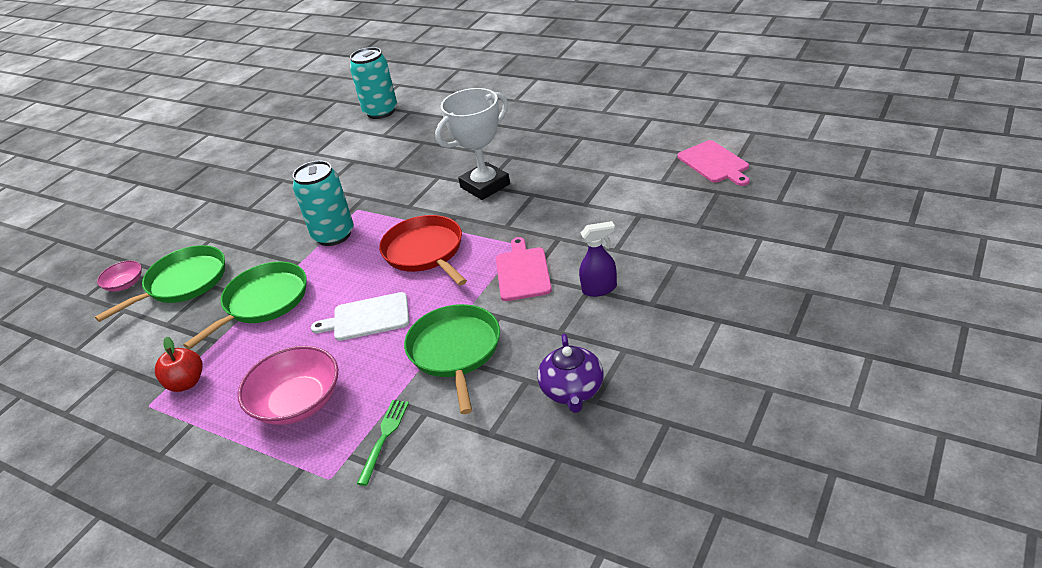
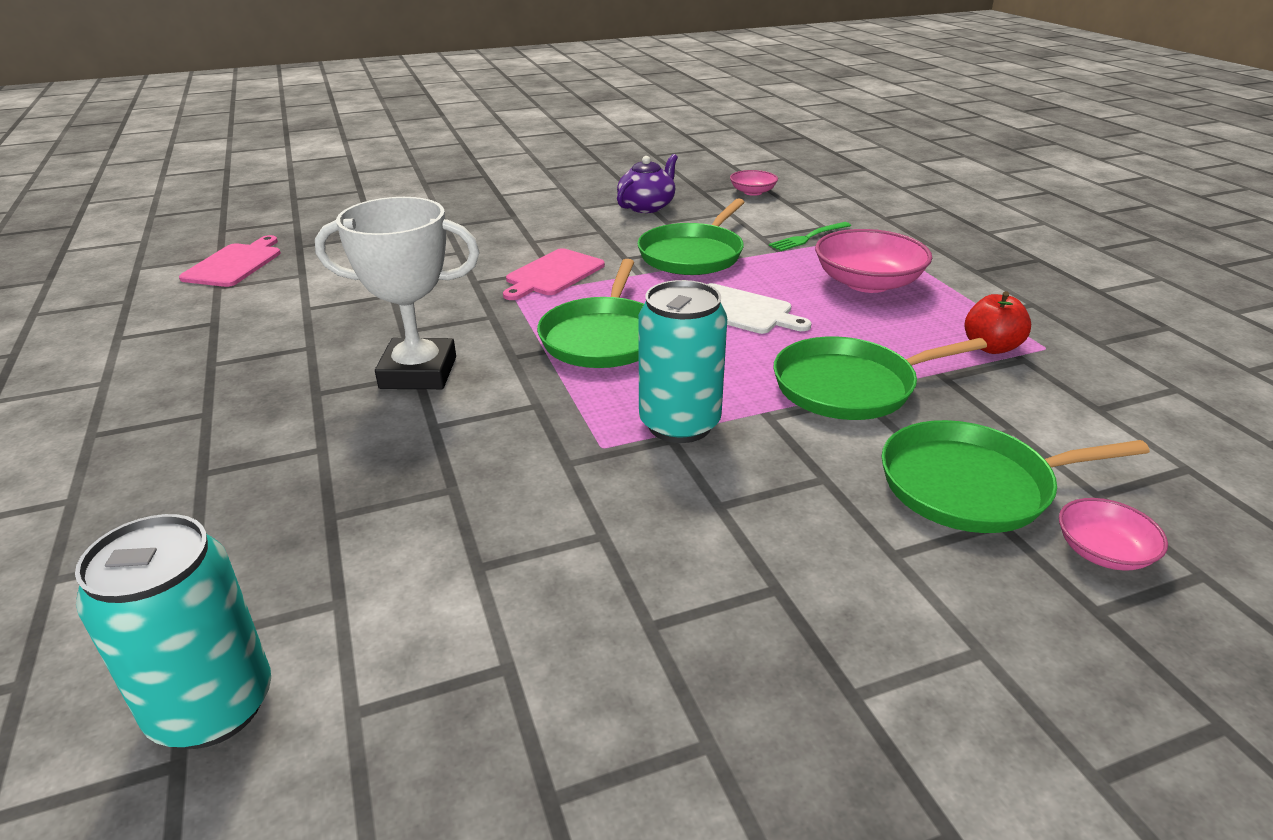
camera: 145 degrees left, 5 degrees down
(425, 252) = (603, 337): red pan -> green pan
(508, 493) = (752, 192): none -> pink bowl
(599, 289) = (525, 237): purple spray bottle -> none

